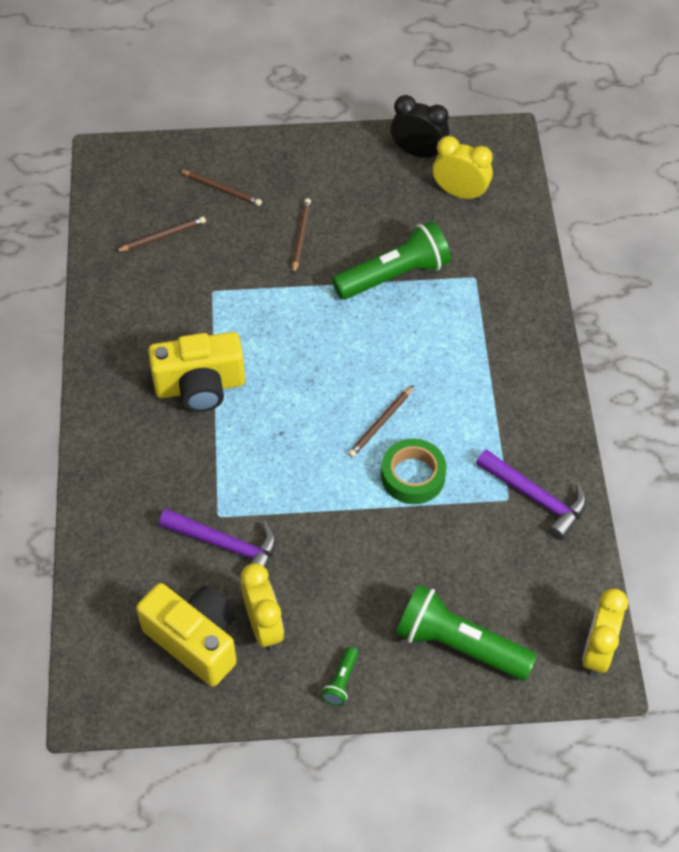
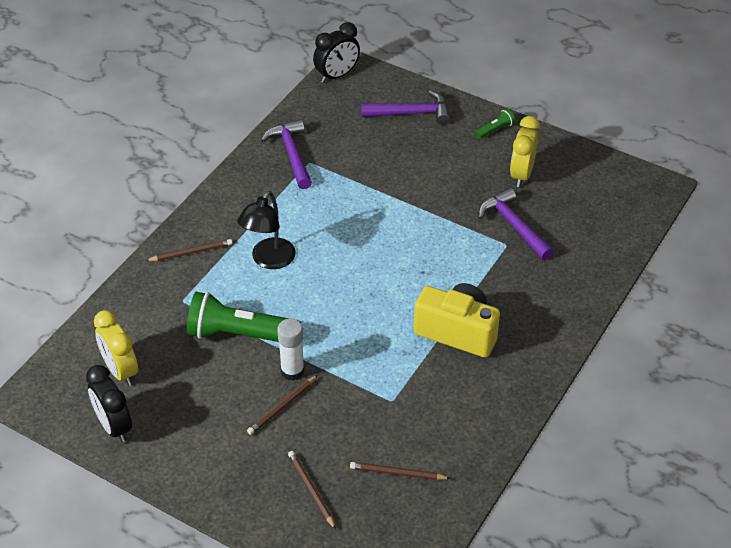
camera: 145 degrees left, 10 degrees down
(195, 640) = (571, 187): yellow camera -> none
(319, 269) = (292, 371): none -> white glue stick
(381, 423) = (348, 242): brown pencil -> brown pencil (191, 252)
(413, 476) = (356, 203): green tape -> none
(438, 359) = (269, 260): none -> black lamp
(459, 644) = (411, 113): green flashlight -> purple hammer
(597, 651) = (337, 75): yellow clock -> black clock

